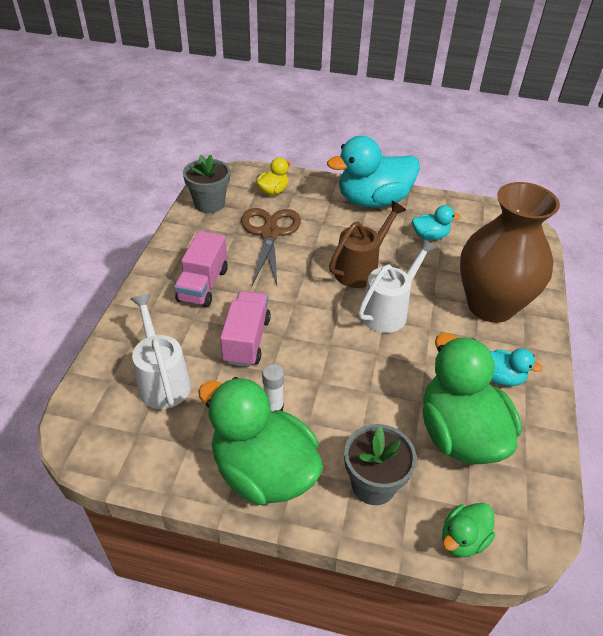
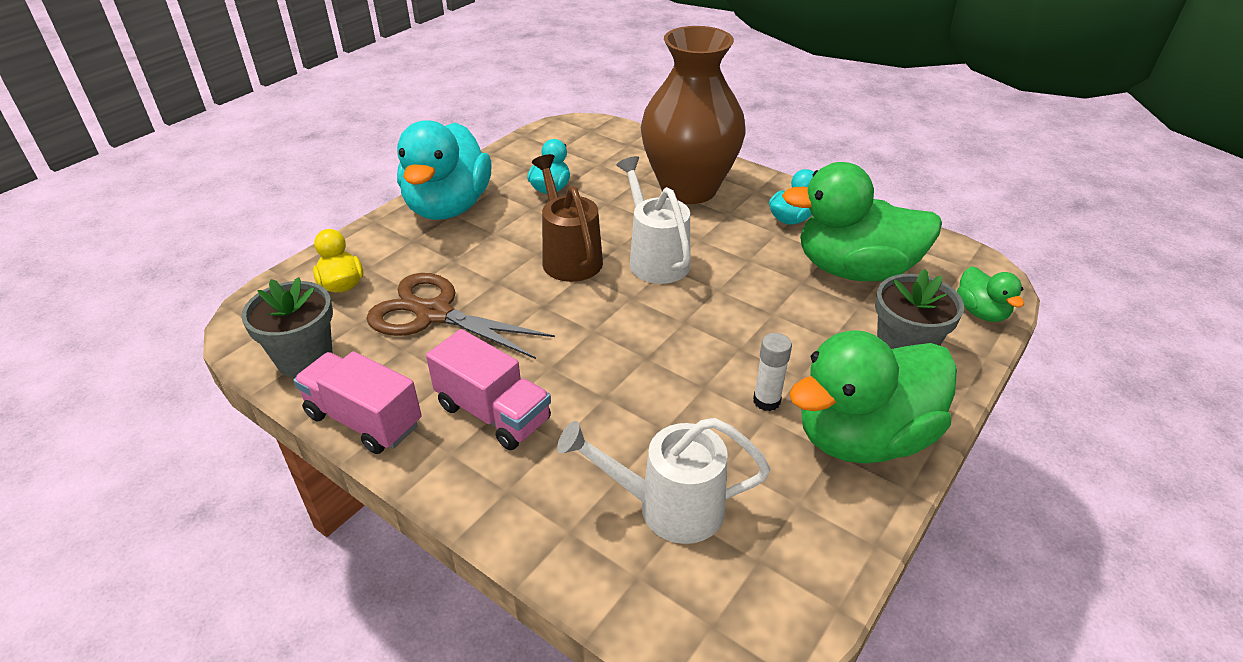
camera: 65 degrees left, 5 degrees down
(246, 340) = (636, 395): pink truck -> pink truck (364, 420)

